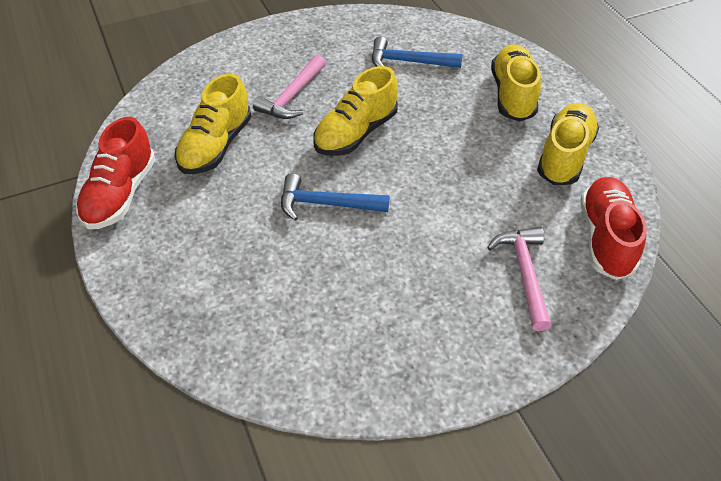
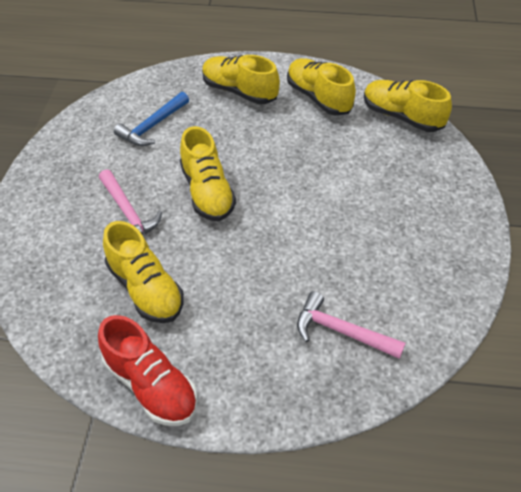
camera: 60 degrees left, 0 degrees up
(326, 204) = (271, 242): blue hammer -> none
(524, 273) = (407, 168): pink hammer -> pink hammer (341, 331)
(605, 238) = (402, 117): red shoe -> yellow shoe

